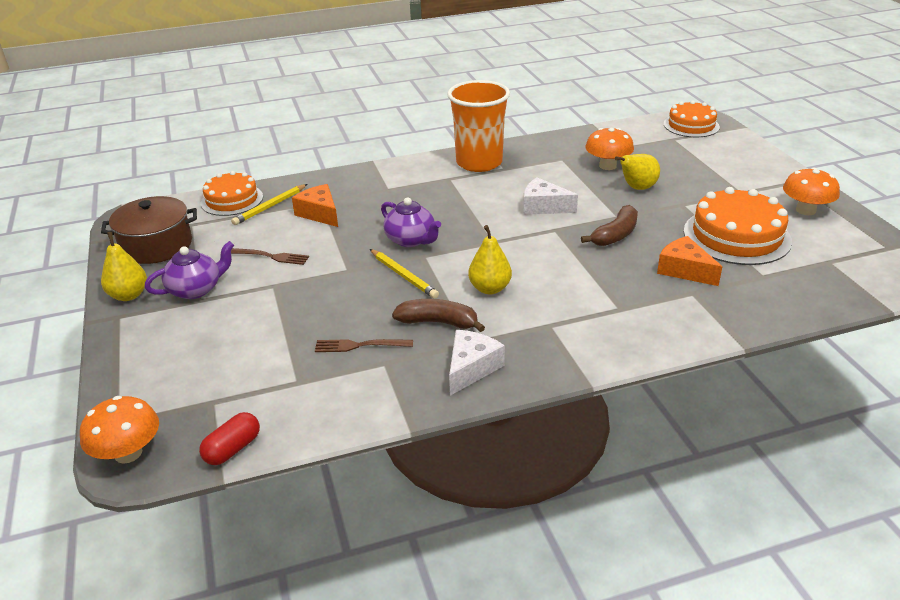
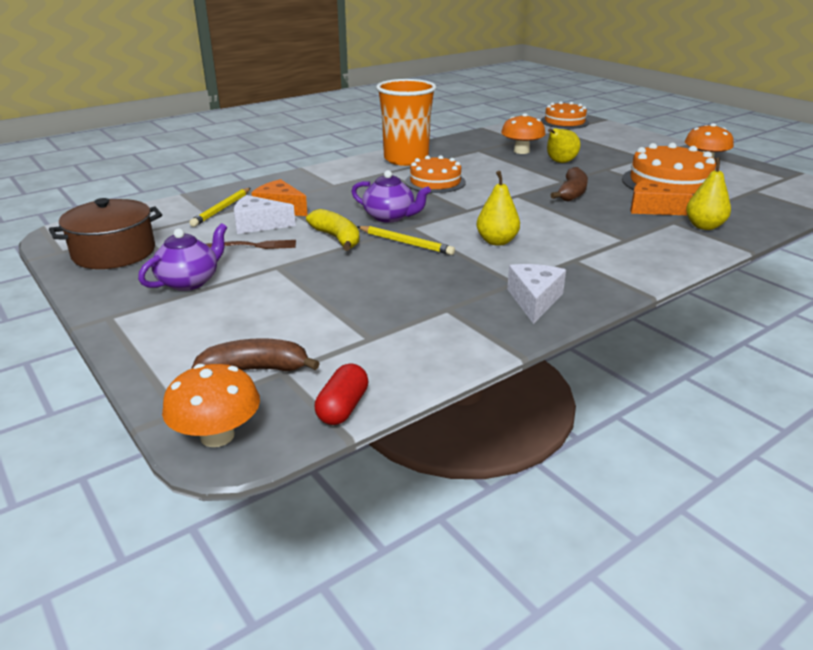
camera: 20 degrees left, 5 degrees down
(129, 295) = (110, 297): yellow pear -> yellow pear (704, 226)
(232, 200) = (174, 208): orange cake -> orange cake (435, 182)
(346, 259) = (337, 238): none -> yellow banana
(360, 345) = (409, 300): brown fork -> none
(438, 322) = (471, 272): brown banana -> brown banana (255, 369)
(543, 207) = (492, 182): white cheese -> white cheese (258, 225)

